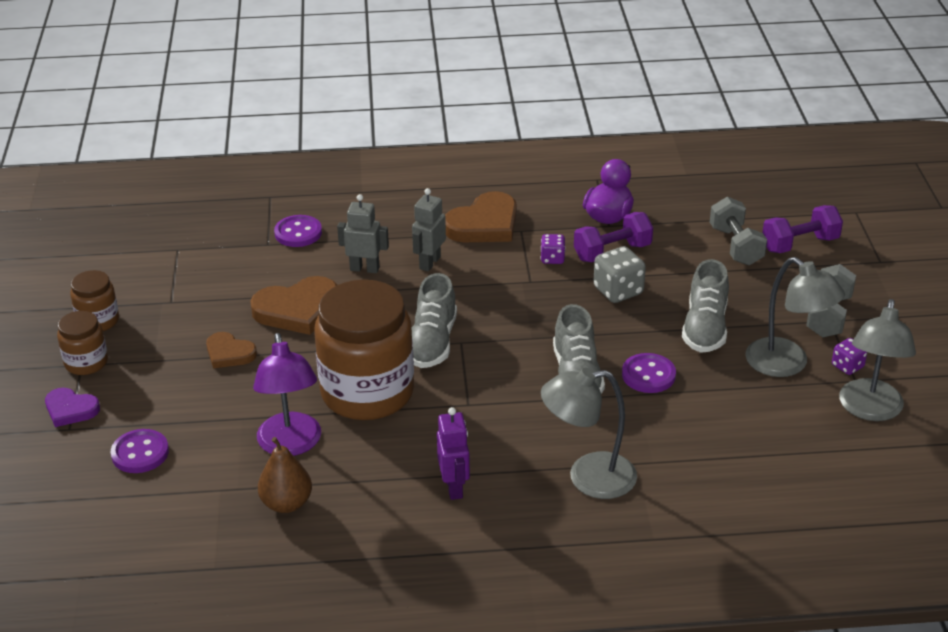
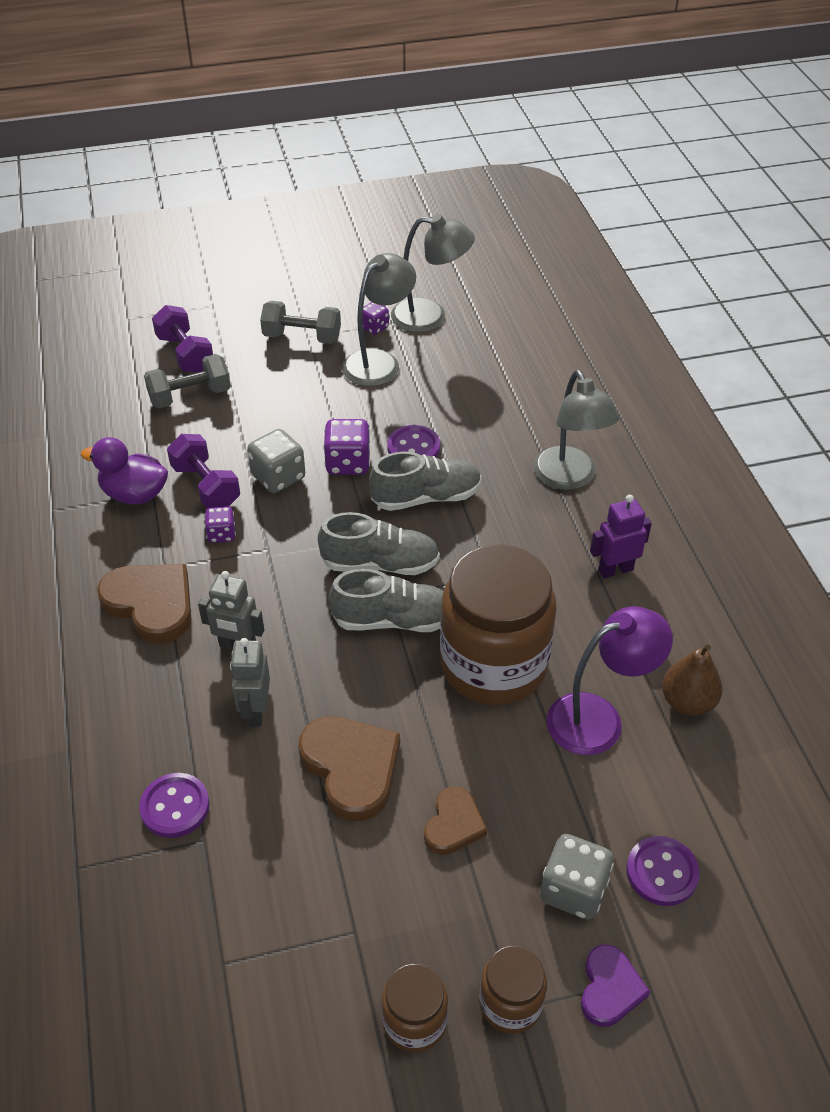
camera: 100 degrees left, 10 degrees up
(149, 404) = (573, 890): none -> grey dice
(631, 332) = (348, 463): none -> purple dice
(705, 328) = (332, 413): grey shoe -> grey shoe (380, 564)

